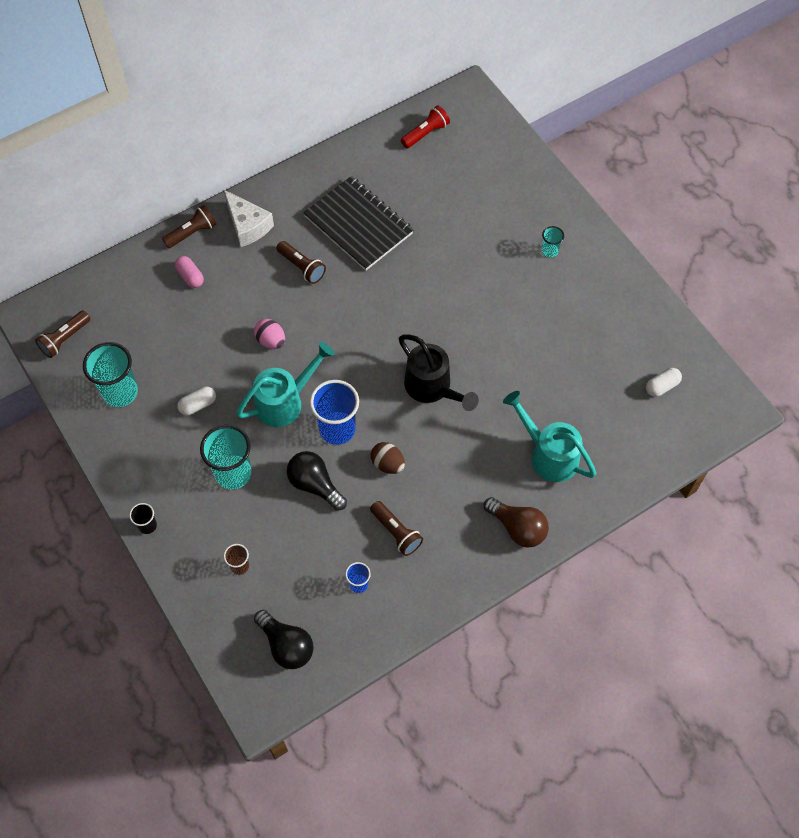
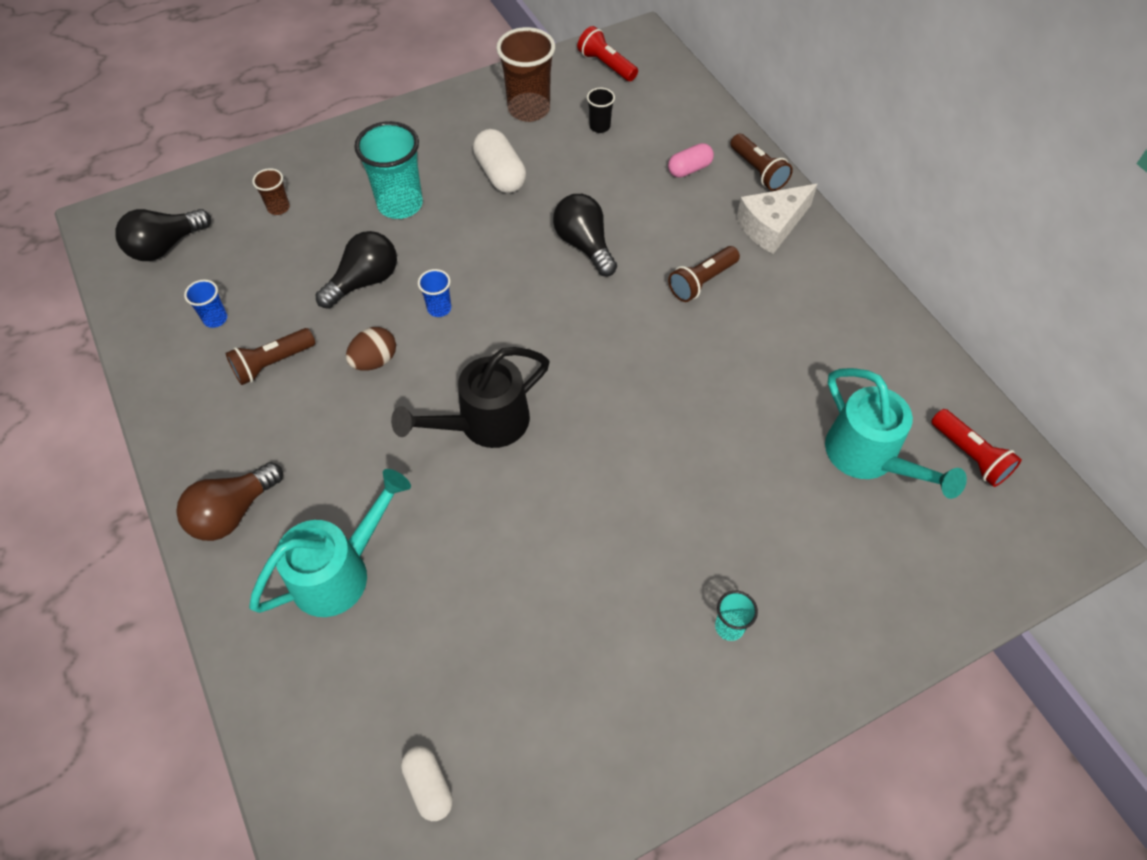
camera: 95 degrees right, 5 degrees down
(65, 339) = (606, 65): brown flashlight -> red flashlight
(120, 392) = (529, 109): turquoise cup -> brown cup
(147, 525) = (353, 132): black cup -> black cup (599, 126)
(198, 405) = (500, 174): white capsule -> white capsule, size x1.53
(271, 341) = (584, 245): pink egg -> black light bulb
(285, 401) = (490, 256): turquoise watering can -> turquoise watering can (868, 457)
(337, 429) = (439, 308): blue cup -> blue cup, size x0.49
(358, 225) = (776, 351): black notebook -> none

